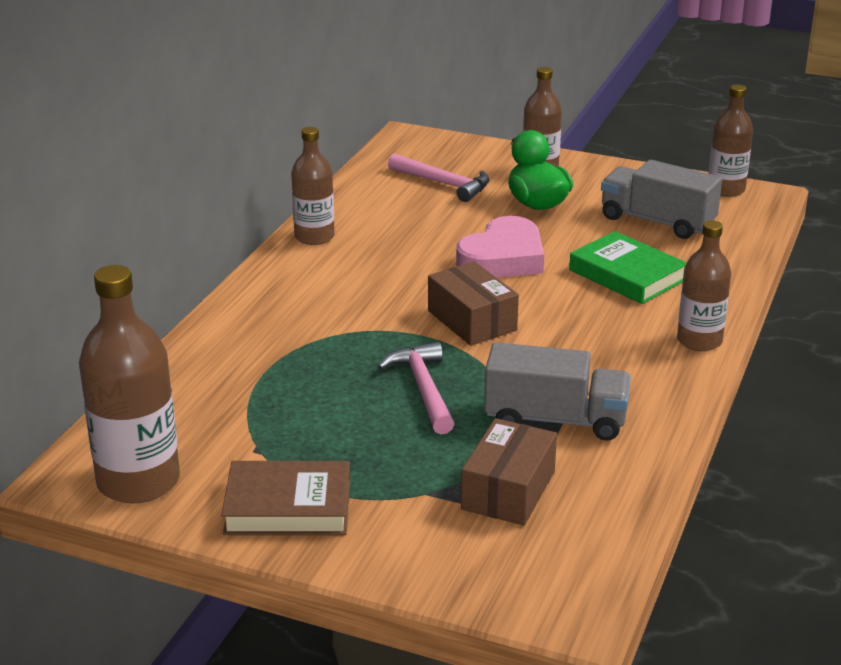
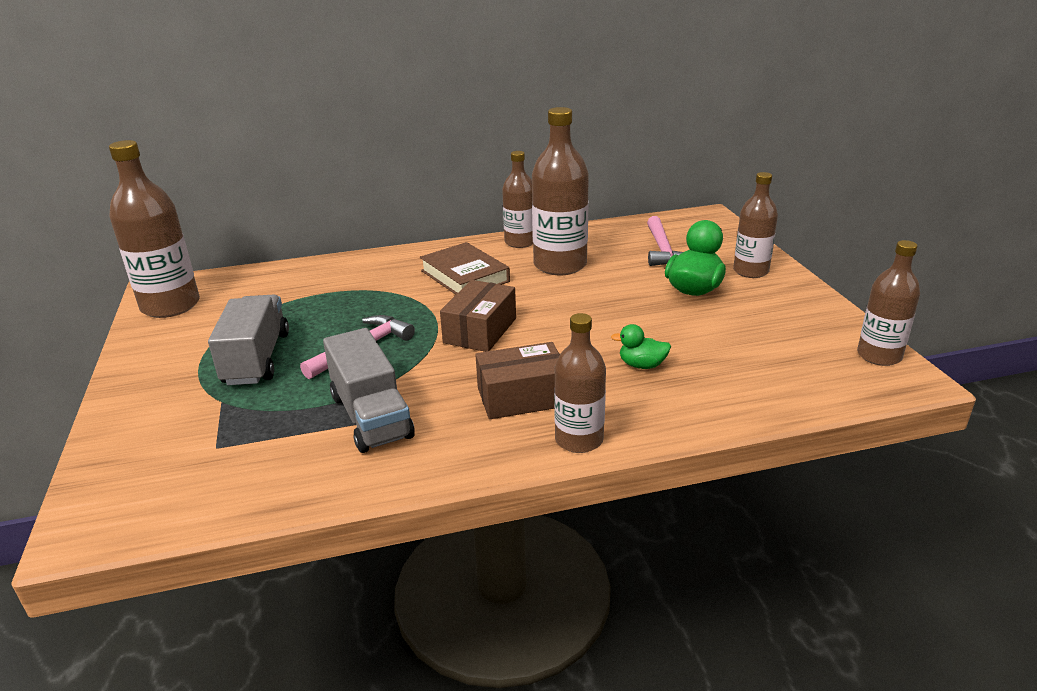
camera: 55 degrees right, 0 degrees up
(288, 507) = (171, 359): brown book -> brown book (465, 276)
(398, 238) = (560, 265): none -> brown bottle
(503, 258) = (588, 308): pink heart -> none
(508, 490) = (249, 433): brown box -> brown box (522, 397)
(627, 275) = (642, 365): green book -> green duck
(657, 221) = (757, 345): grey truck -> grey truck (256, 359)

